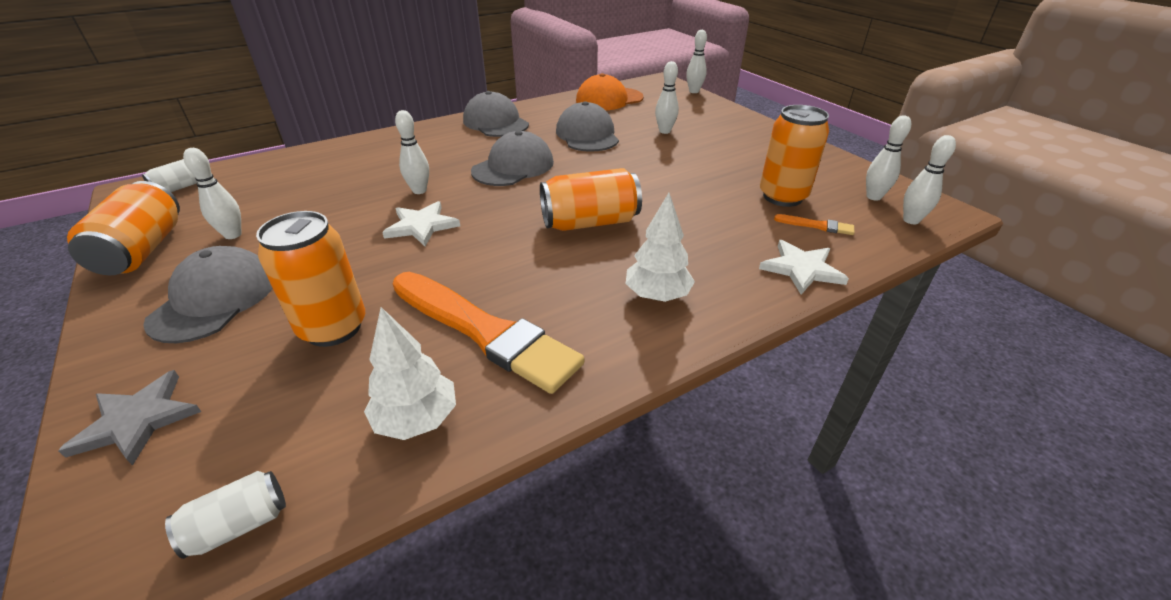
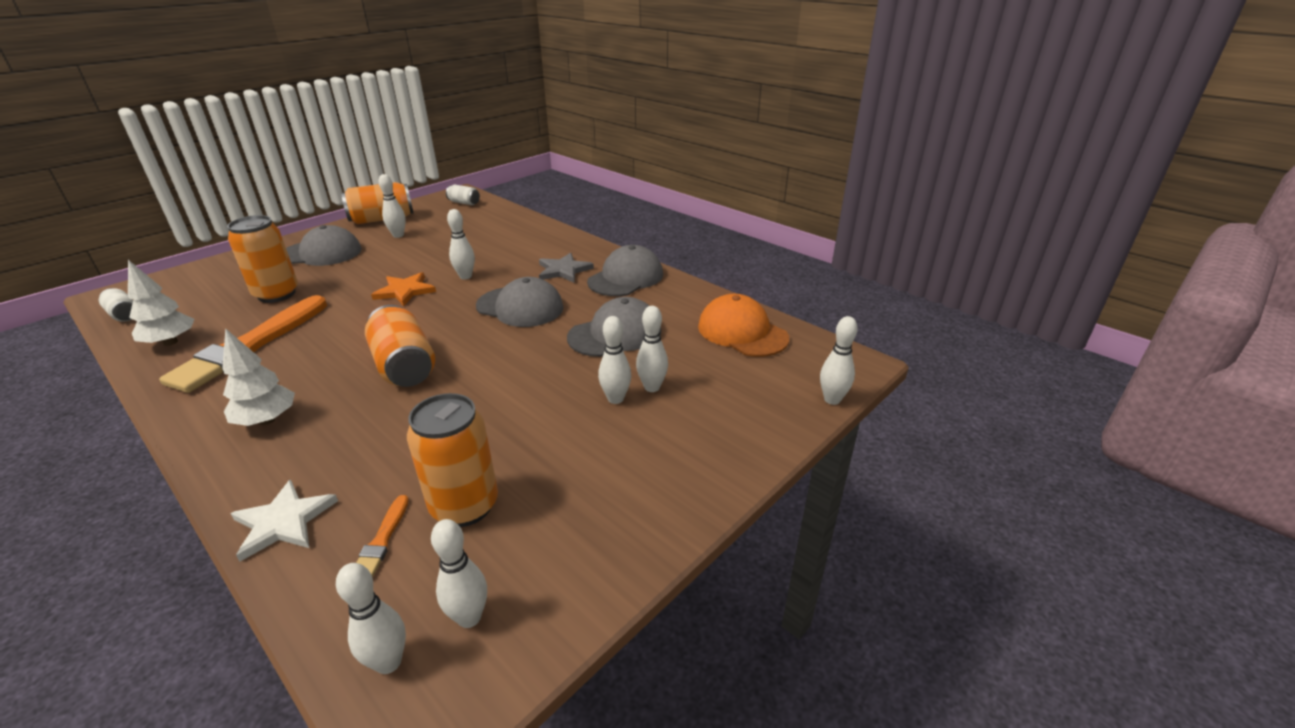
camera: 75 degrees right, 5 degrees down
(137, 420) = (217, 269): grey star -> grey star (564, 270)
(421, 226) = (405, 291): white star -> orange star
(674, 143) = (615, 399): none -> white bowling pin

